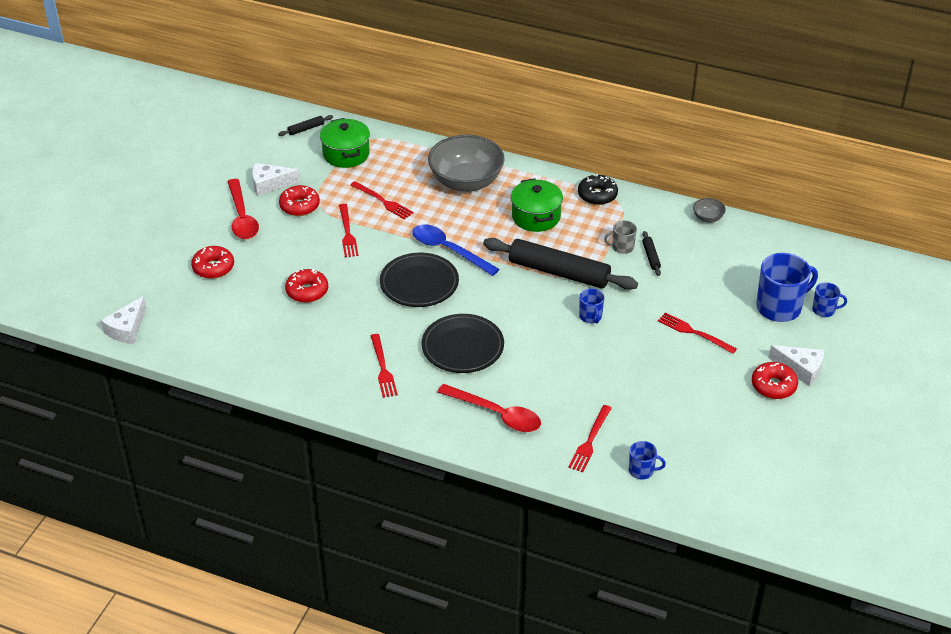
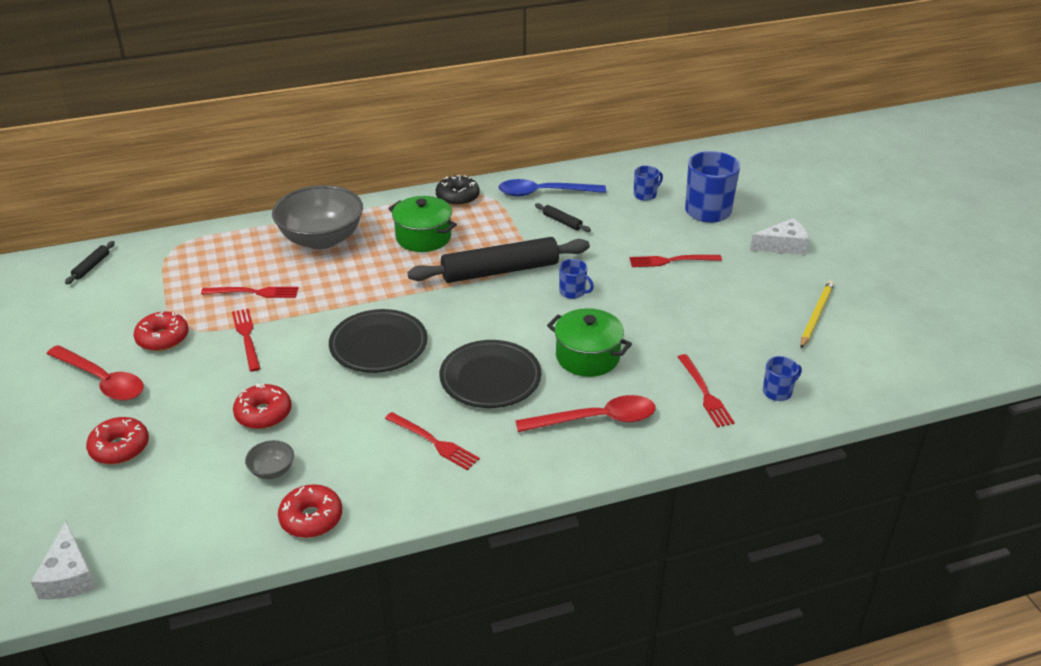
camera: 40 degrees left, 5 degrees down
(270, 184) = (103, 334): white cheese -> none
(346, 154) = (164, 269): green pot -> green pot (587, 357)
(347, 233) = (247, 337): red fork -> red fork turned 150 degrees counterclockwise
(448, 250) = (373, 302): blue spoon -> blue spoon (544, 193)
(622, 247) = (529, 226): grey mug -> none
(707, 218) = (570, 174): grey bowl -> grey bowl (272, 470)
(748, 436) = (816, 315): none -> yellow pencil
(773, 386) = (781, 268): red donut -> red donut (311, 518)
(824, 310) = (741, 196): blue mug -> blue mug (645, 195)

